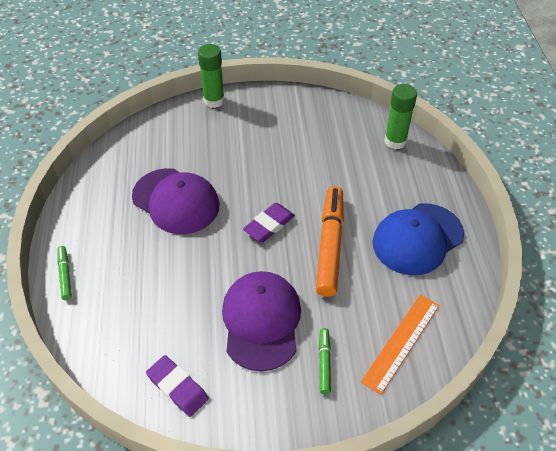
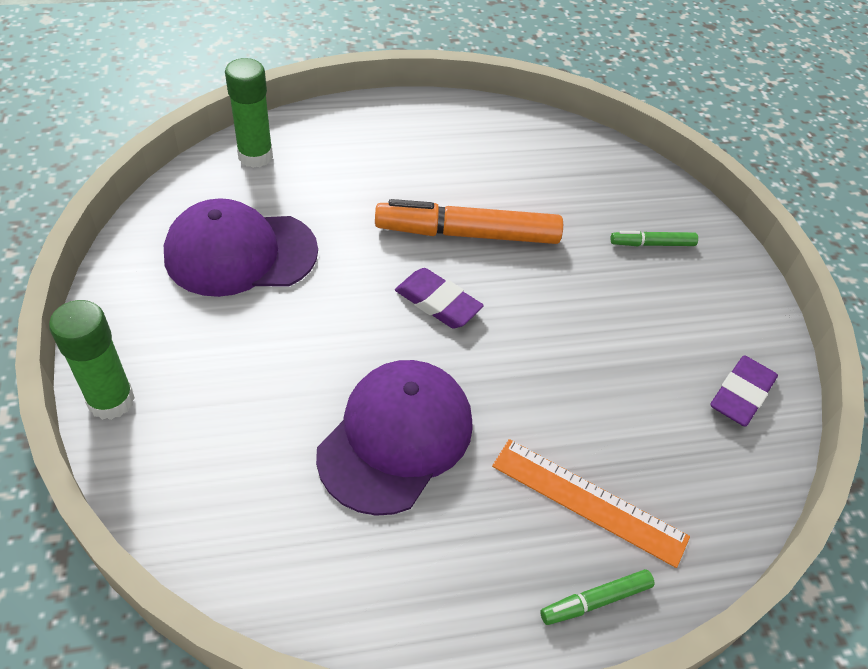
camera: 100 degrees left, 0 degrees up
(261, 321) = (611, 306): purple cap -> purple cap (240, 253)
(401, 342) = (603, 176): orange ruler -> orange ruler (588, 501)
(417, 239) = (444, 150): blue cap -> none

